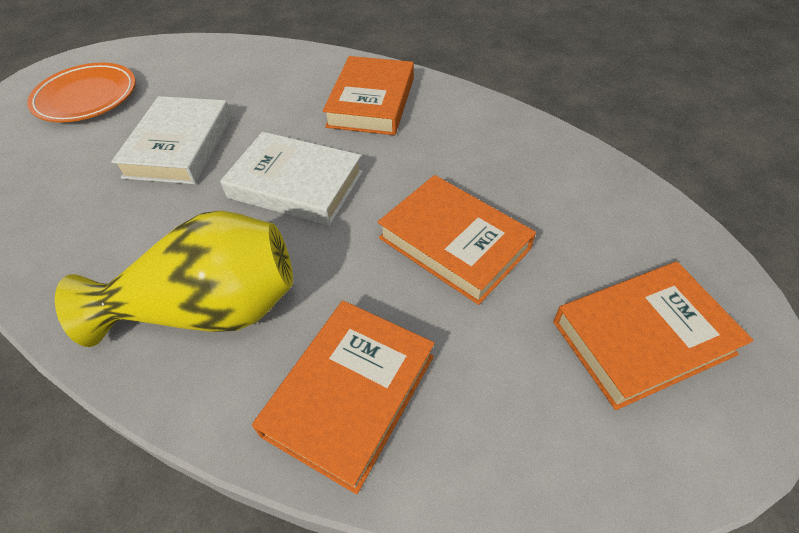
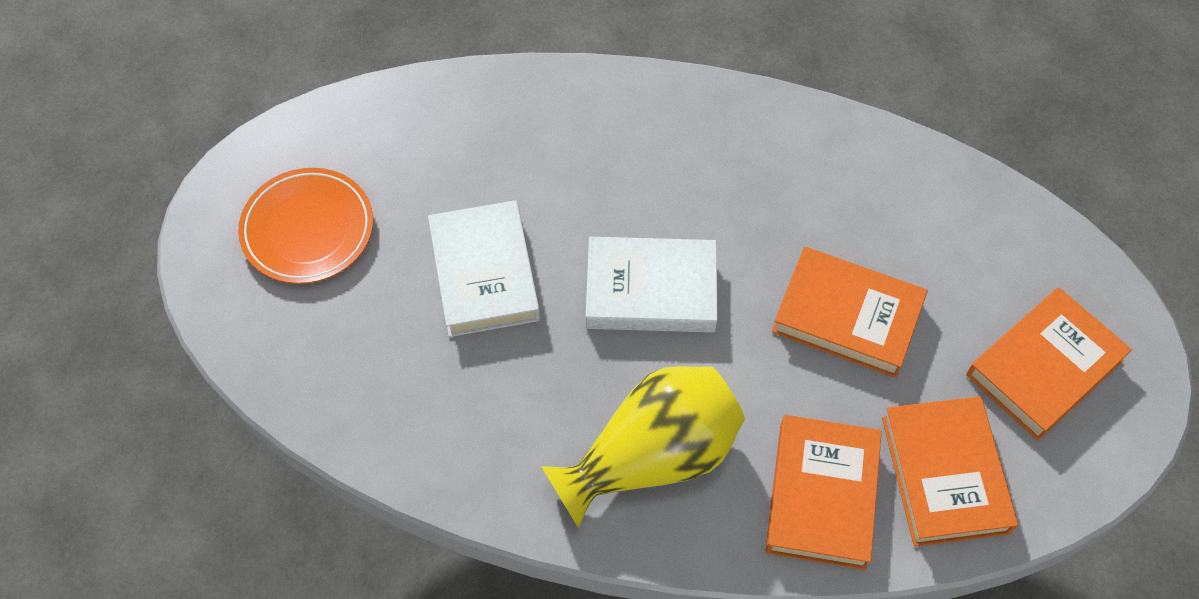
camera: 20 degrees left, 10 degrees up
(371, 102) = (673, 145): orange book -> orange book (945, 475)

